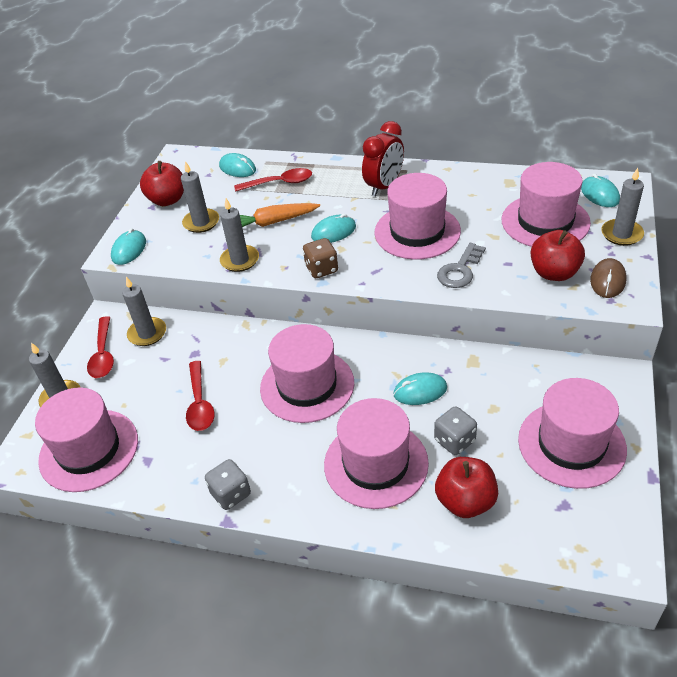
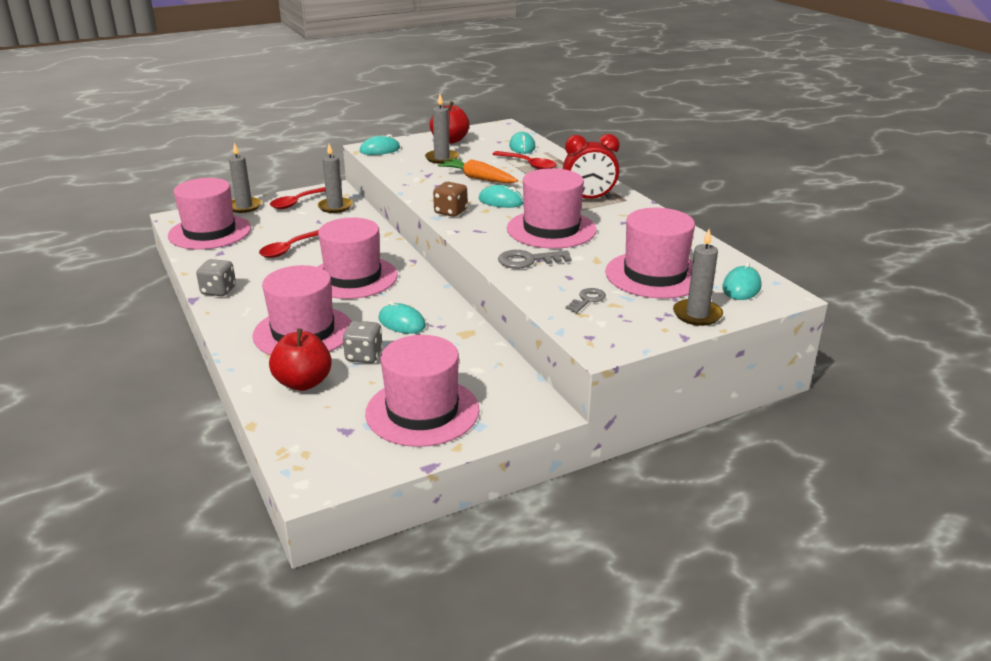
camera: 45 degrees right, 15 degrees down
(240, 260) = (419, 184): grey candle -> none
(554, 273) = (587, 300): red apple -> grey key
(607, 280) = (615, 327): brown mouse -> none

